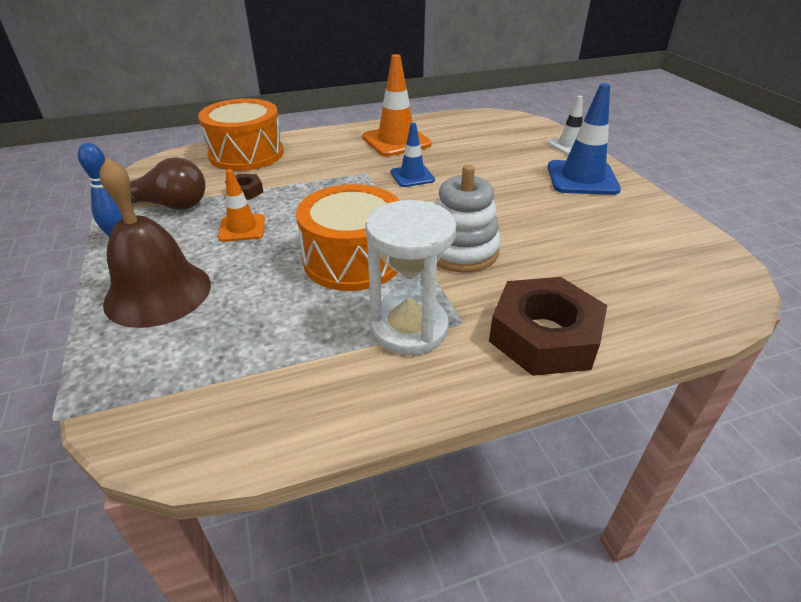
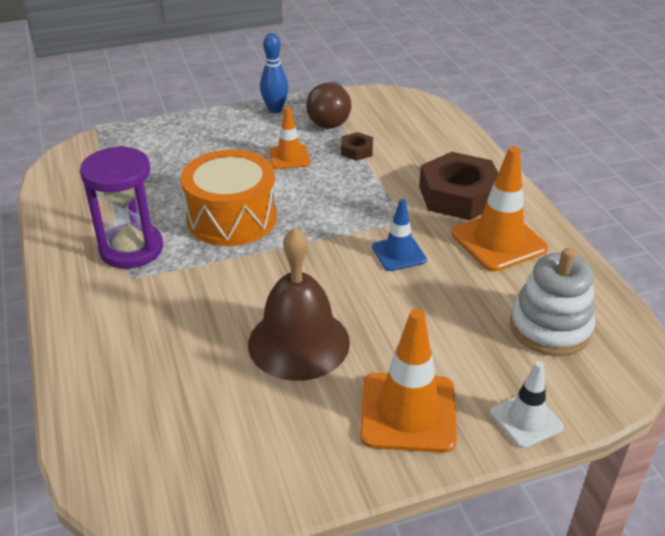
camera: 90 degrees right, 0 degrees up
(158, 293) = (203, 135): brown bell -> brown bell (299, 342)
(246, 154) = (439, 141): orange drum -> none
(409, 328) = (131, 249): white hourglass -> purple hourglass
(461, 251) = (237, 283): white stacking toy -> white stacking toy (550, 328)
(544, 336) = (99, 324): brown nut -> brown nut (459, 195)
(582, 178) = (408, 412): blue traffic cone -> orange traffic cone

